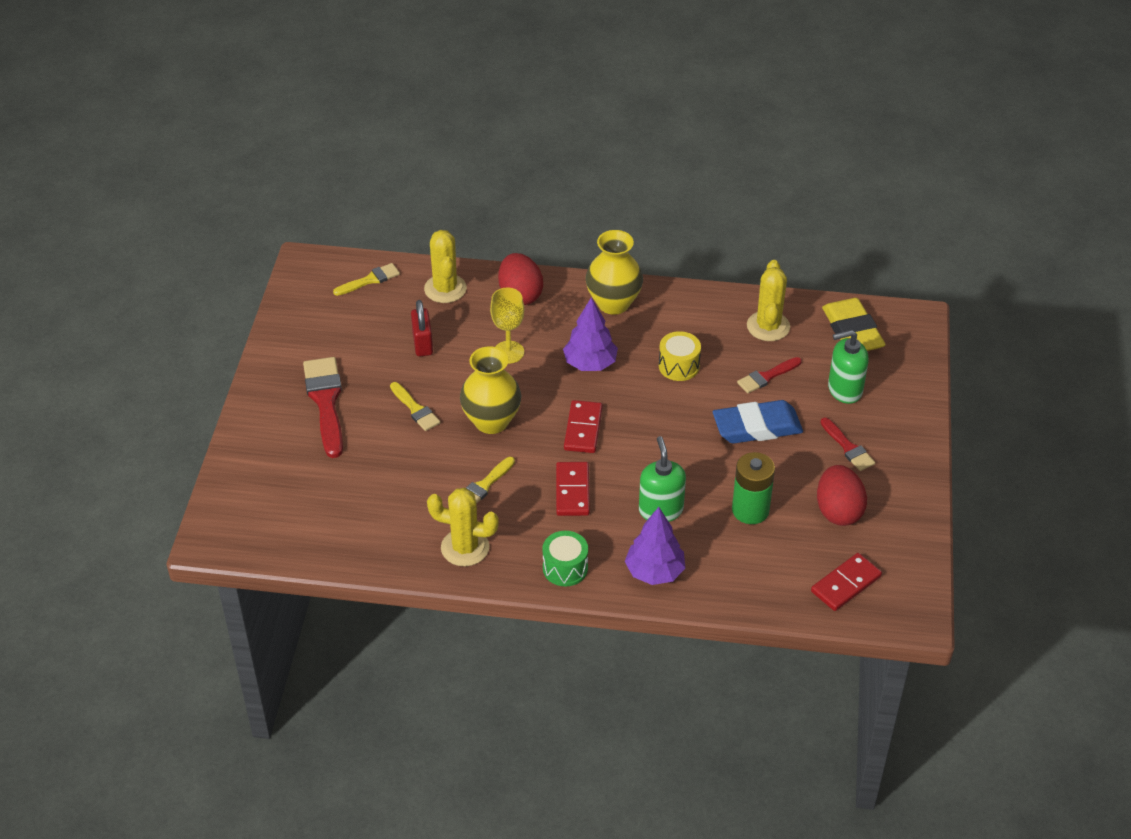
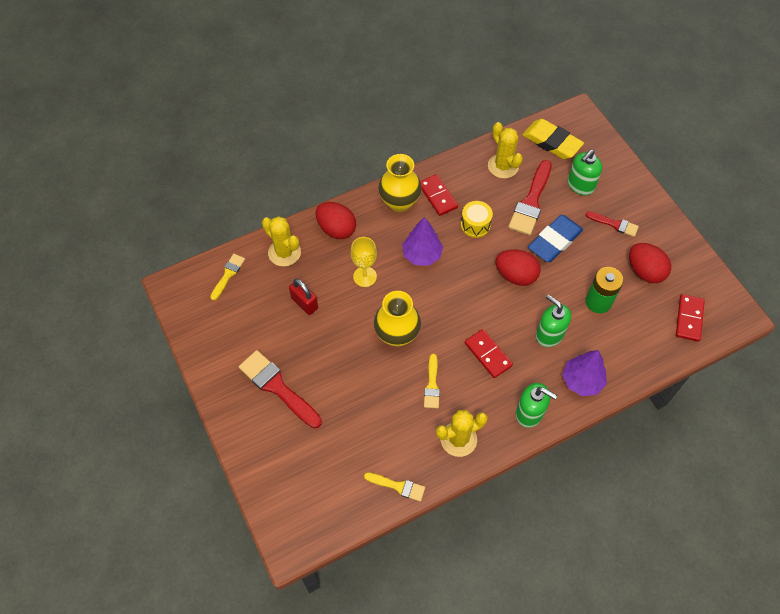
camera: 35 degrees left, 15 degrees up
(415, 409) = (341, 356): yellow brush -> yellow brush (398, 486)
(565, 568) = (529, 413): green drum -> green soap dispenser
(583, 429) = (457, 305): red domino -> red domino (437, 196)
(677, 436) = (515, 275): none -> red egg
(767, 376) = (531, 202): red brush -> red brush, size x1.78

